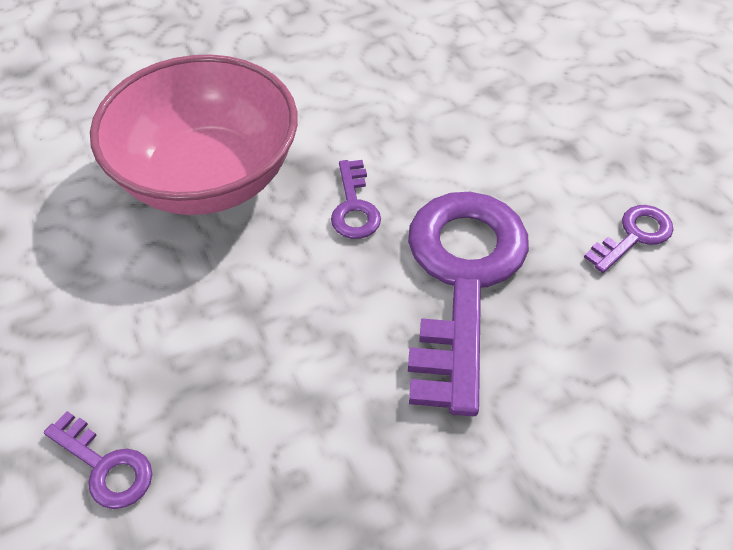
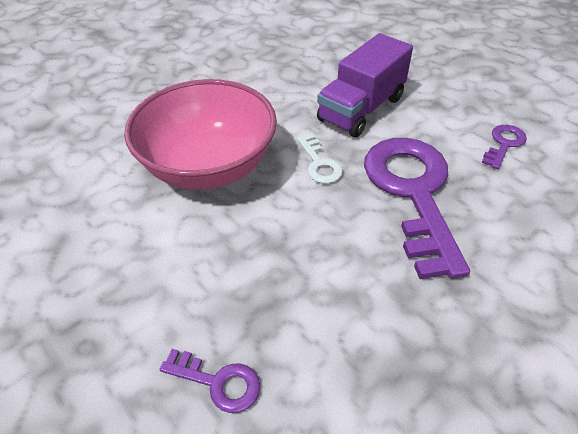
camera: 15 degrees left, 5 degrees down
(354, 207) = (319, 164): purple key -> white key
(451, 135) = (361, 109): none -> purple truck

